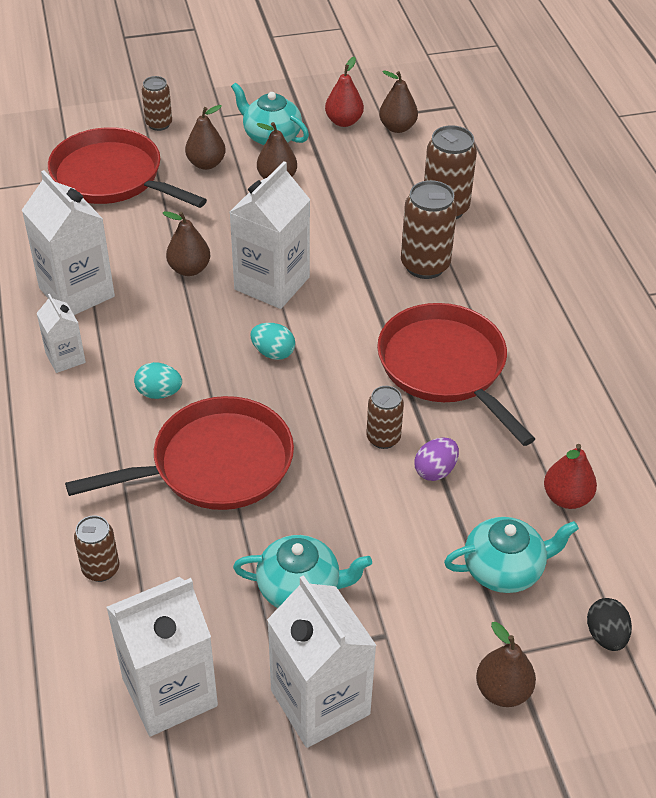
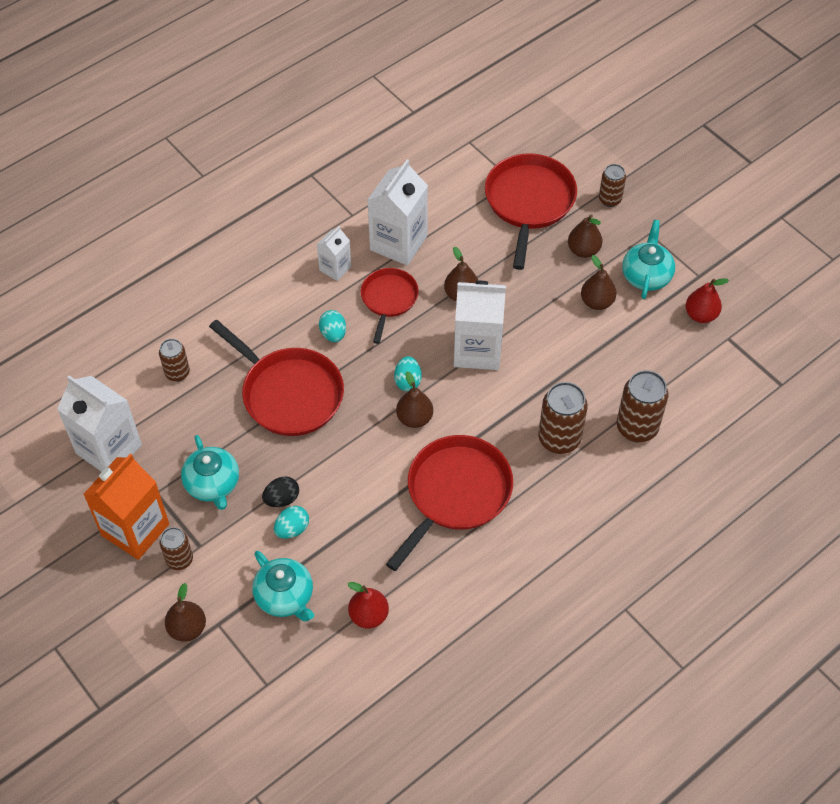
camera: 65 degrees right, 10 degrees up
(148, 328) = (388, 299): none -> red pan
(320, 702) = (135, 529): white carton -> orange carton
(383, 438) = (364, 480): brown can -> brown can (179, 560)
(397, 127) = (720, 355): brown pear -> brown pear (414, 418)
(412, 529) = (292, 529): none -> turquoise egg
(435, 470) = (351, 523): purple egg -> none
(605, 635) = (258, 677): black egg -> black egg (282, 499)

